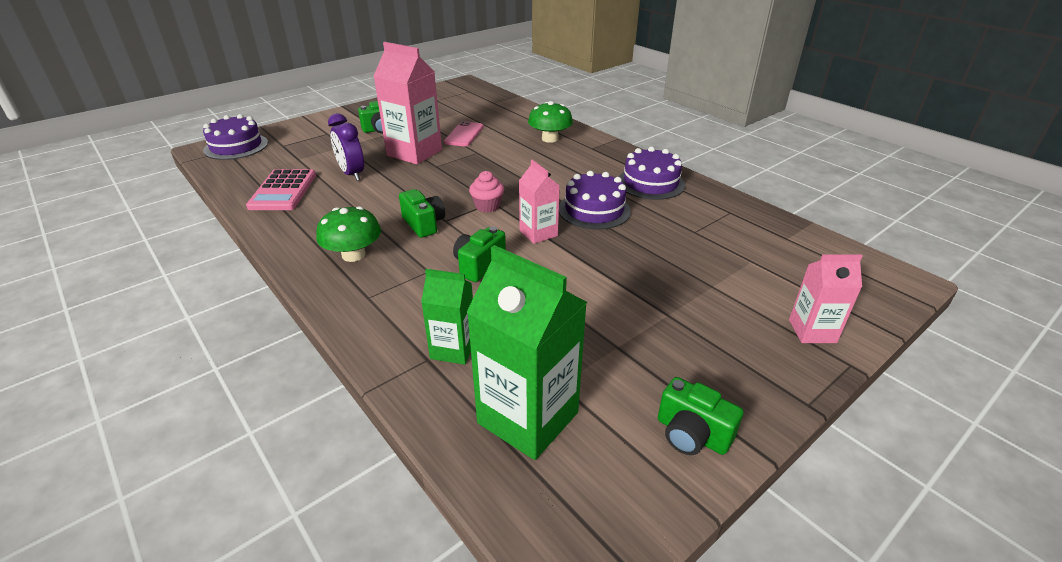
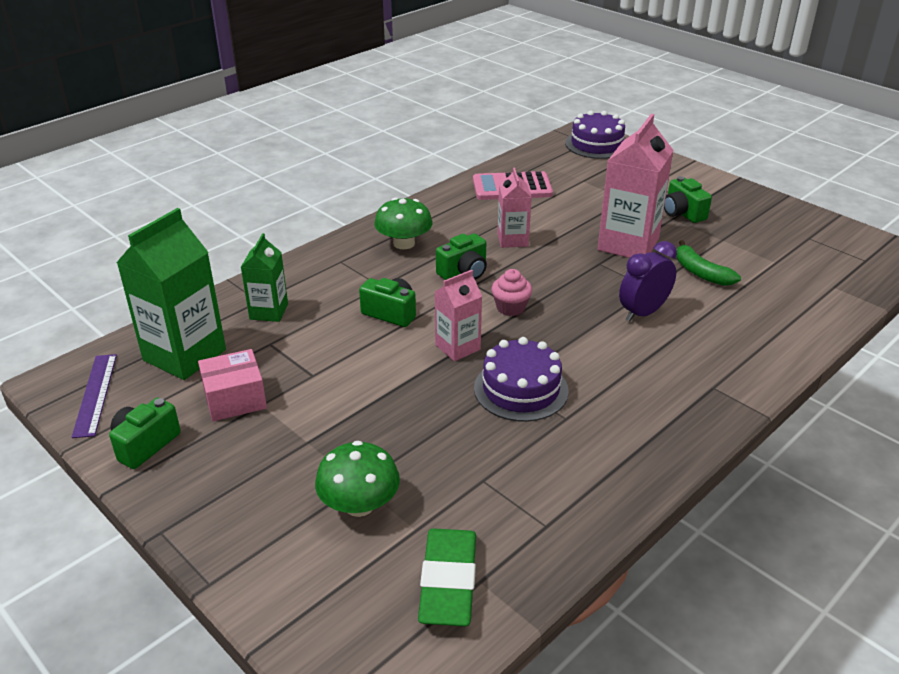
camera: 85 degrees right, 0 degrees up
(352, 174) = (559, 215): purple clock -> purple clock (643, 313)
(464, 134) = (700, 272): pink phone -> green banana
(550, 139) = (725, 345): green mushroom -> green mushroom (359, 504)
(604, 504) = (95, 394): none -> purple ruler
(610, 366) = (235, 399): none -> pink box
(650, 183) = (614, 445): purple cake -> none
(793, 250) = (448, 582): none -> green eraser
(812, 331) = (269, 561): pink carton -> pink carton (512, 240)

